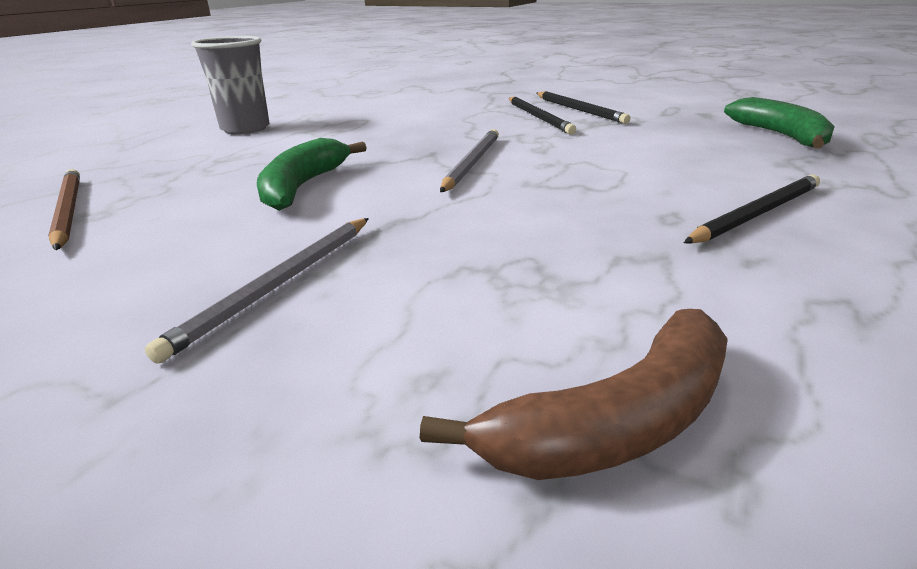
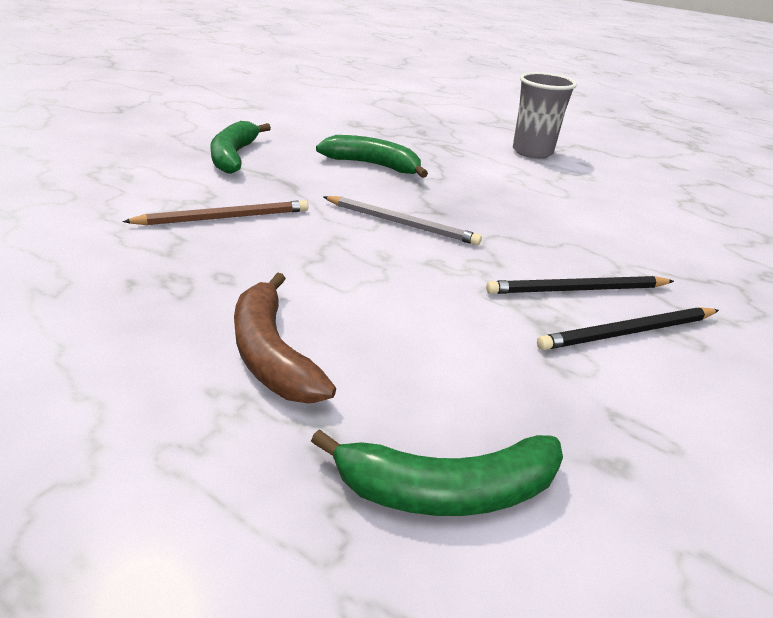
camera: 95 degrees right, 5 degrees up
(68, 211) = (363, 118): brown pencil -> brown pencil (224, 217)
(278, 284) = (234, 156): grey pencil -> green banana
(617, 421) = (60, 202): brown banana -> brown banana (272, 354)
(757, 213) = (195, 320): black pencil -> none

